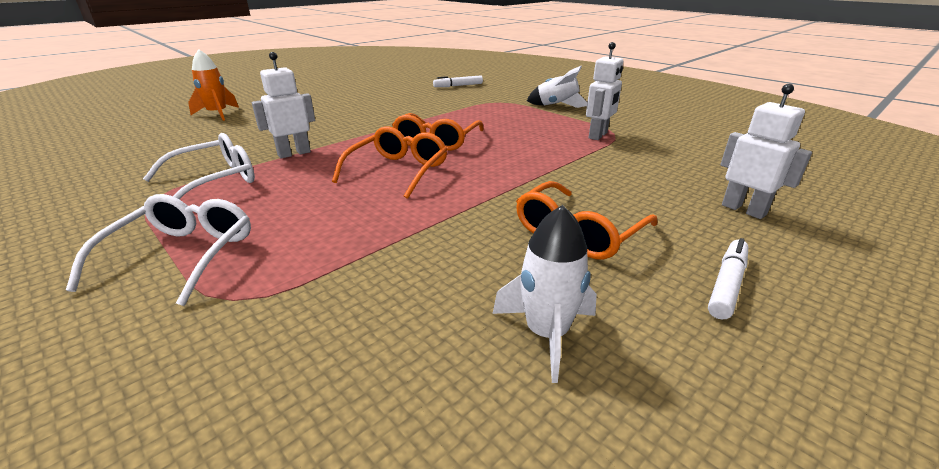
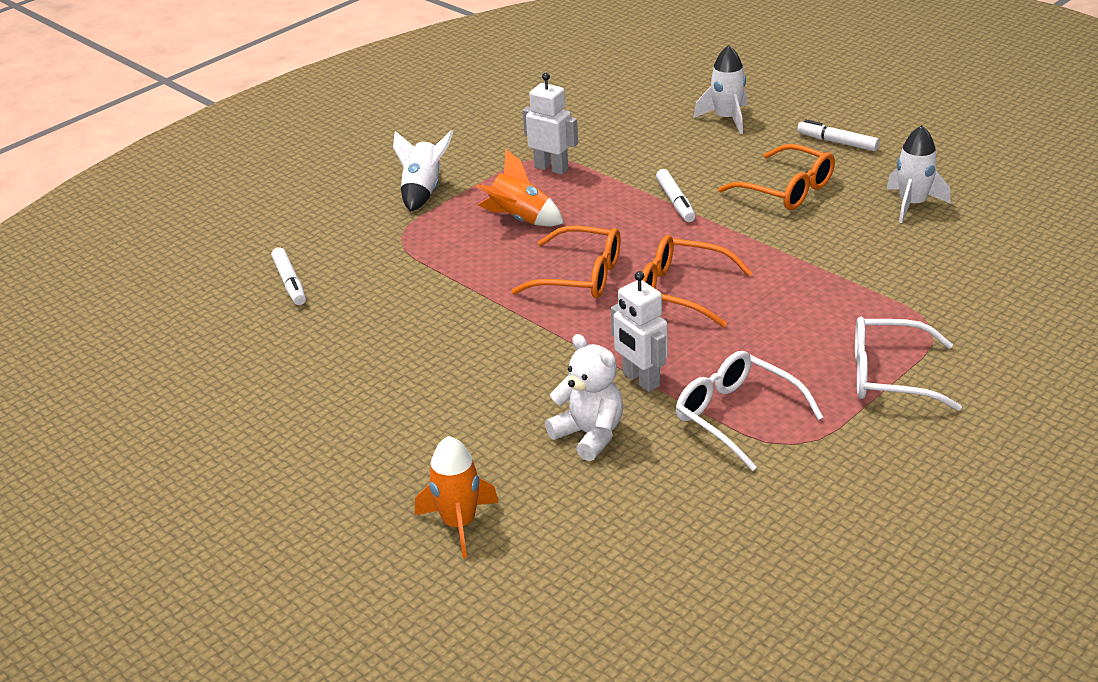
camera: 90 degrees left, 5 degrees up
(253, 139) = (589, 435): none -> white teddy bear
(519, 126) = (520, 219): none -> orange rocket
(546, 175) = (675, 202): none -> white marker
(743, 210) = (727, 118): white robot -> white rocket

